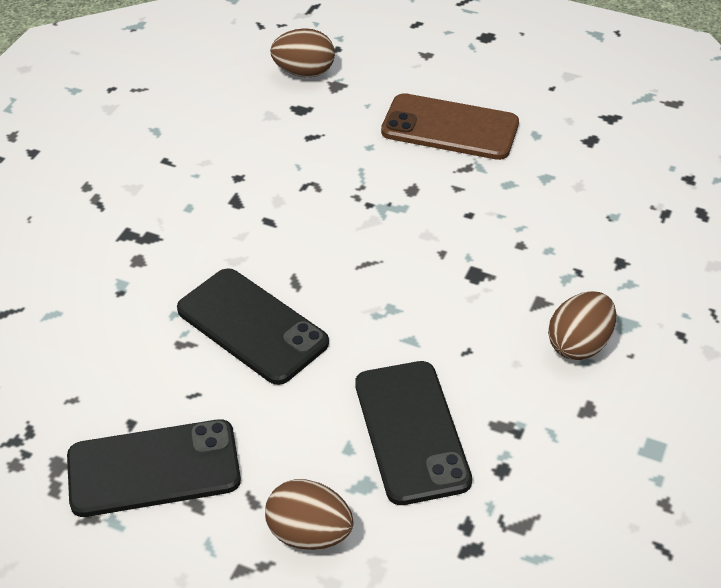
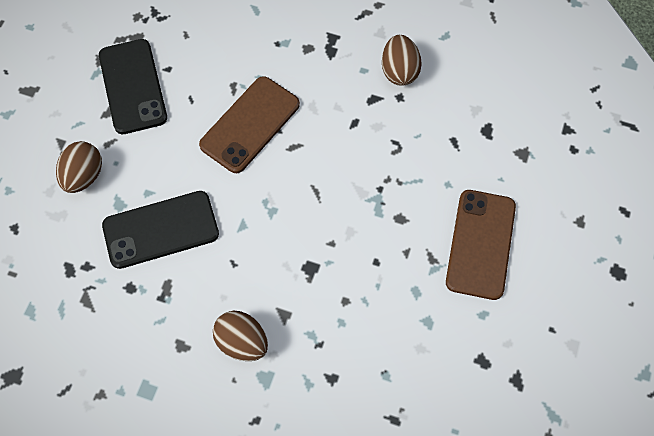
camera: 85 degrees right, 20 degrees up
(252, 326) = (250, 125): black phone -> brown phone
(304, 72) = (535, 128): brown egg -> brown egg (399, 71)

